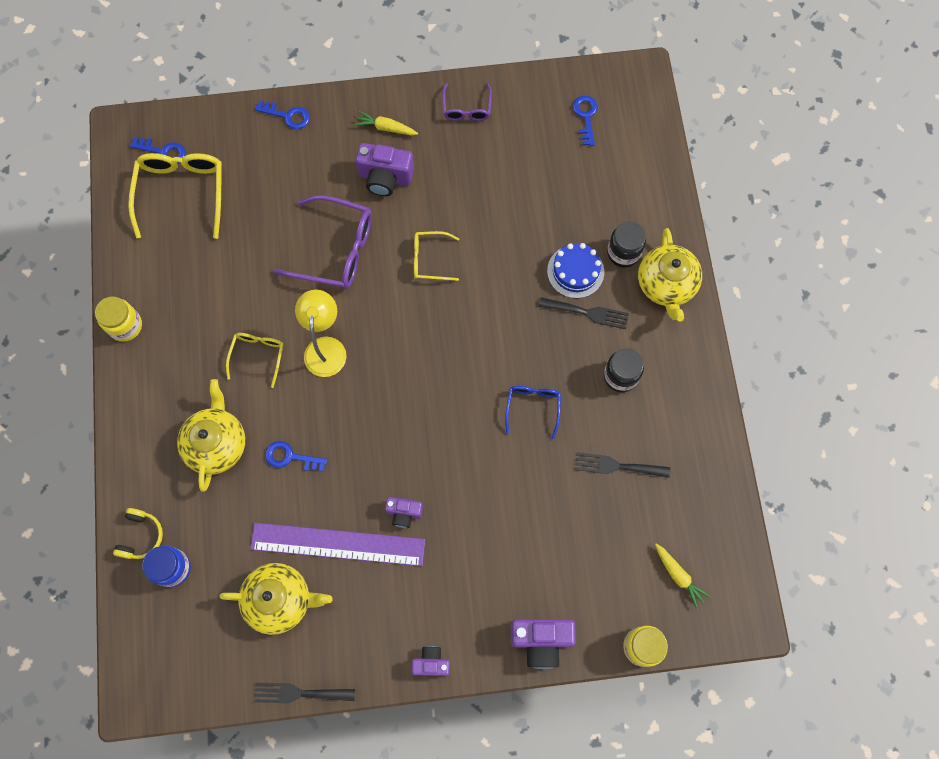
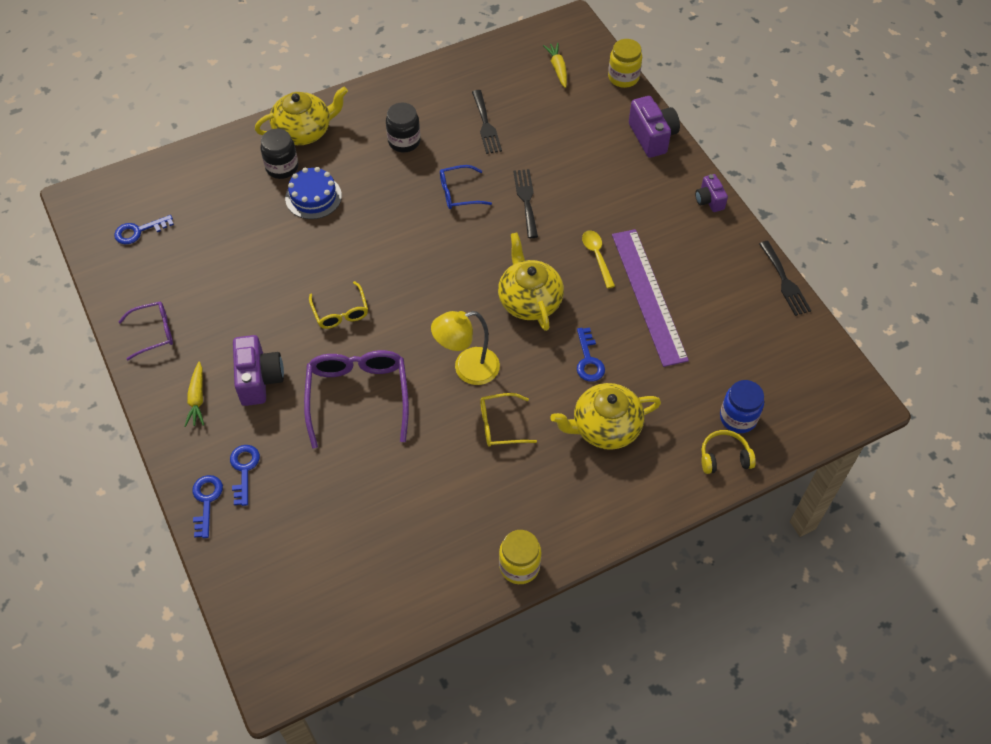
camera: 110 degrees left, 15 degrees down
(163, 152) = (291, 618): blue key -> blue key (244, 470)
(182, 193) = (339, 574): yellow glasses -> none
(280, 600) = (718, 322): yellow teapot -> yellow teapot (529, 300)
(404, 513) = (597, 256): purple camera -> yellow spoon
(588, 313) = (352, 178): black fork -> black fork (526, 200)
(678, 576) = (557, 68): yellow carrot -> yellow carrot turned 45 degrees counterclockwise

